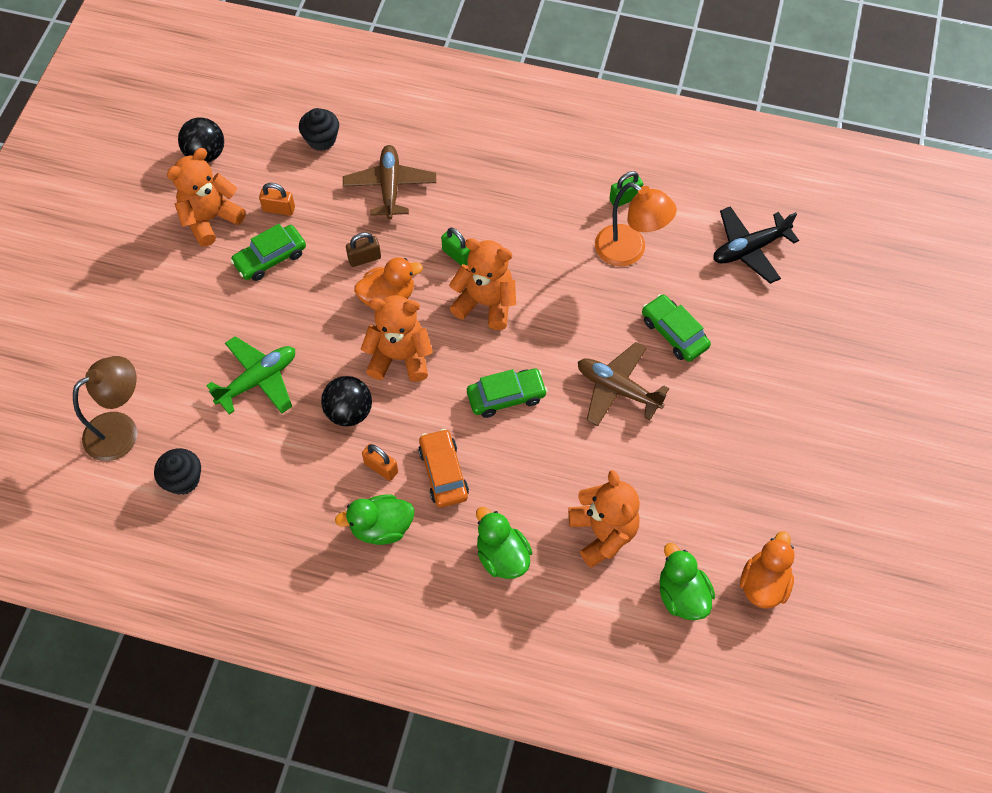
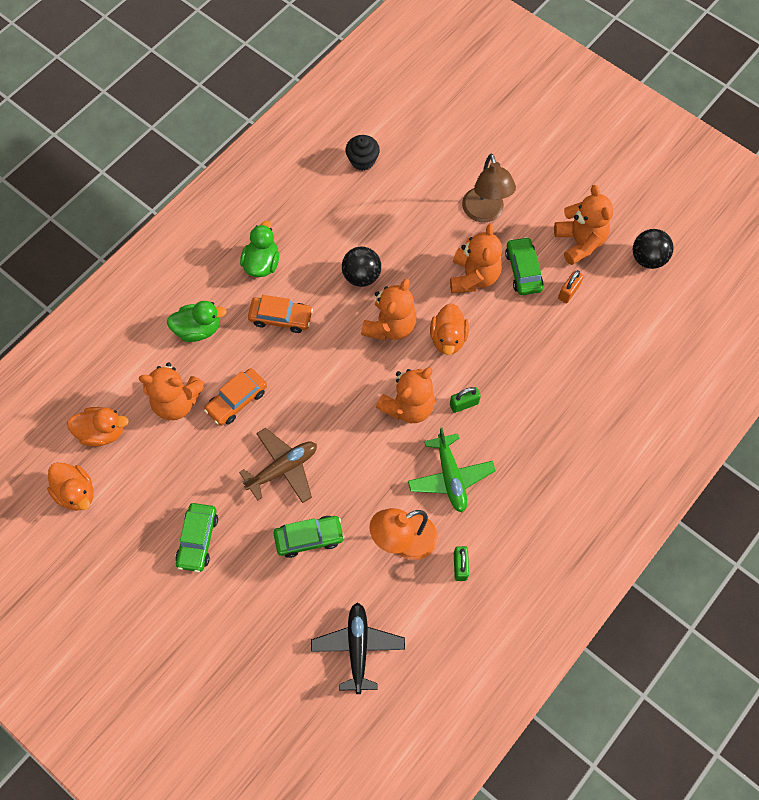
camera: 115 degrees right, 5 degrees up
(121, 430) = (420, 136): brown lamp -> brown lamp (484, 213)
(258, 380) = (418, 228): green plane -> green plane (450, 477)
(299, 301) = (473, 277): none -> orange teddy bear
(321, 139) = (629, 347): black cupcake -> none
(364, 258) = (492, 335): brown padlock -> none
(381, 468) = (306, 280): orange padlock -> none
(390, 187) = (556, 381): brown plane -> none
(506, 396) = (319, 385): green car -> green car (198, 539)
(567, 470) = (237, 400): none -> orange car
(682, 595) = (102, 432): green duck -> orange duck

